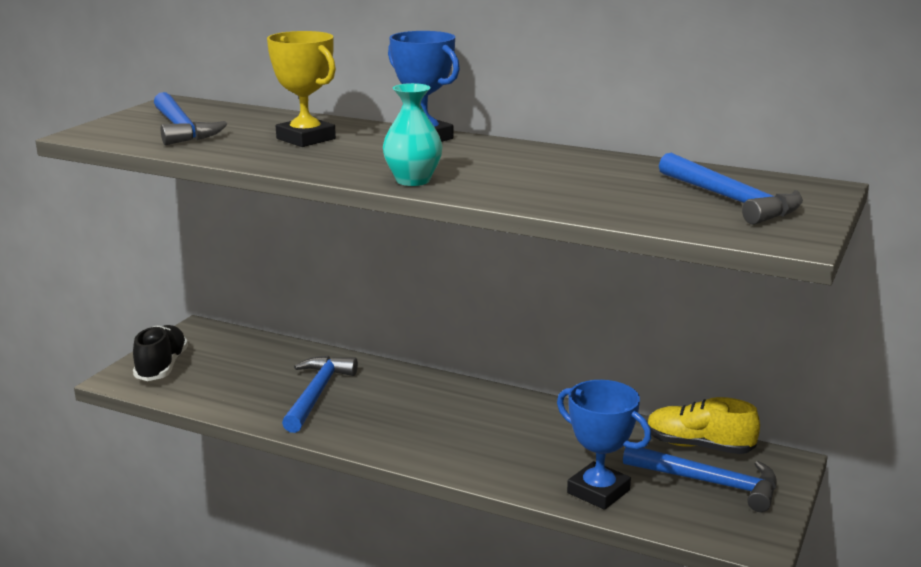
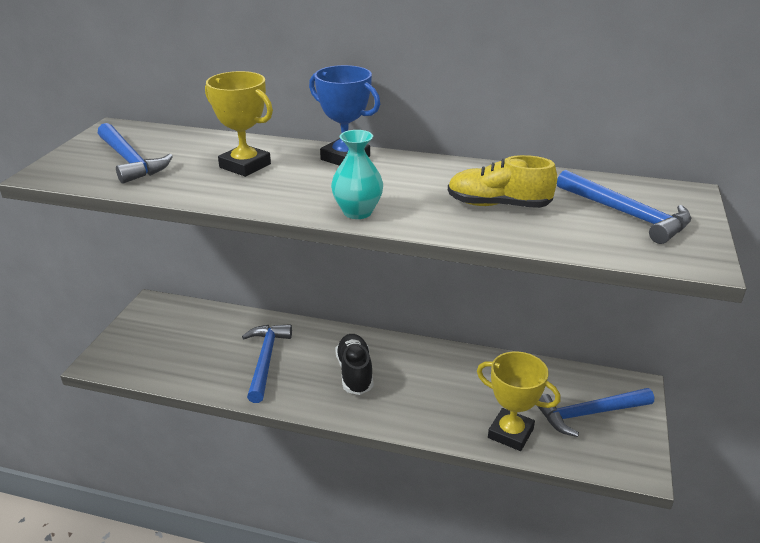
camera: 10 degrees left, 10 degrees up
(162, 367) = (131, 346): black shoe -> black shoe (355, 373)
(598, 491) = (510, 433): blue trophy -> yellow trophy
(699, 446) = (571, 378): yellow shoe -> yellow shoe (498, 205)
(709, 483) = (589, 414): blue hammer -> blue hammer turned 150 degrees clockwise

